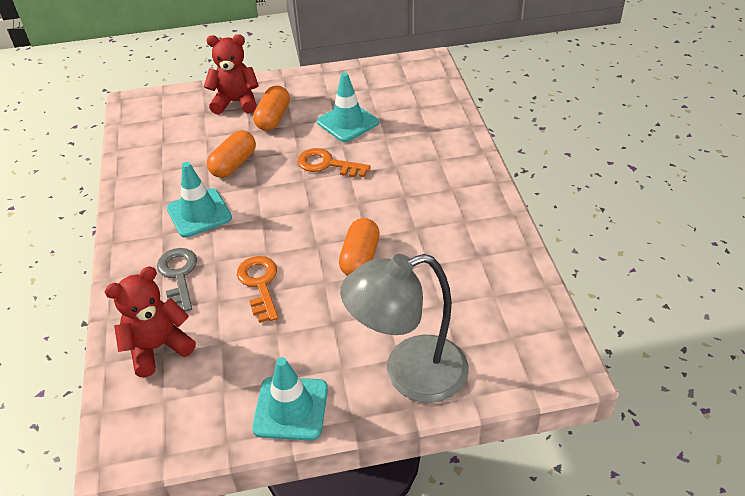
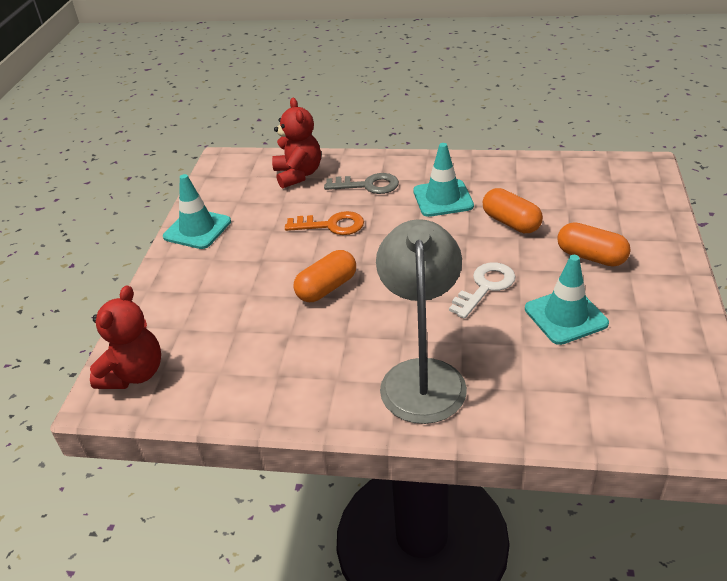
camera: 110 degrees right, 5 degrees down
(236, 102) = (633, 232): red teddy bear -> red teddy bear (134, 374)
(327, 164) = (485, 287): orange key -> white key
(360, 258) = (326, 288): orange capsule -> orange capsule turned 75 degrees counterclockwise
(409, 373) = (178, 294): grey lamp -> grey lamp (422, 376)

